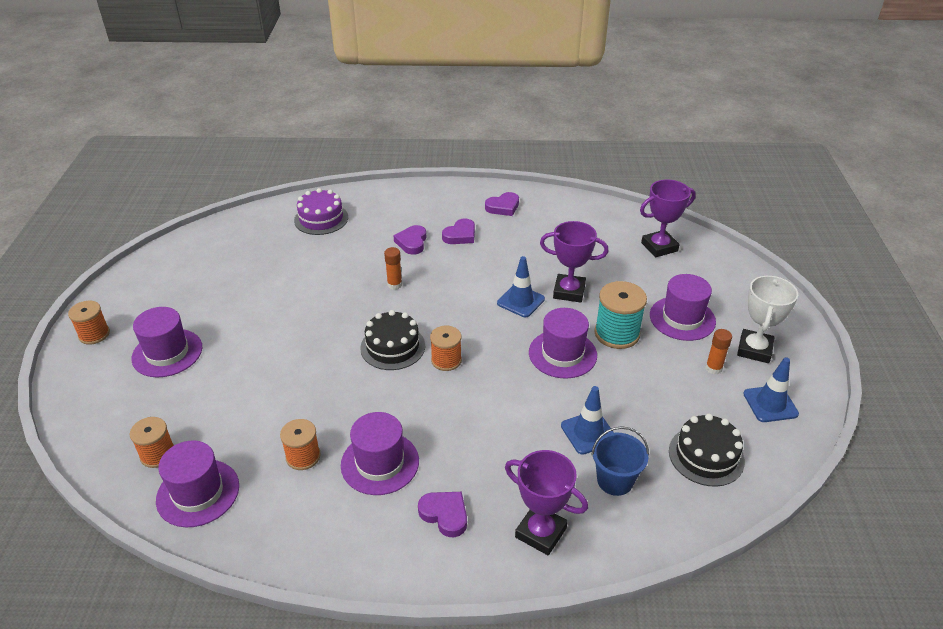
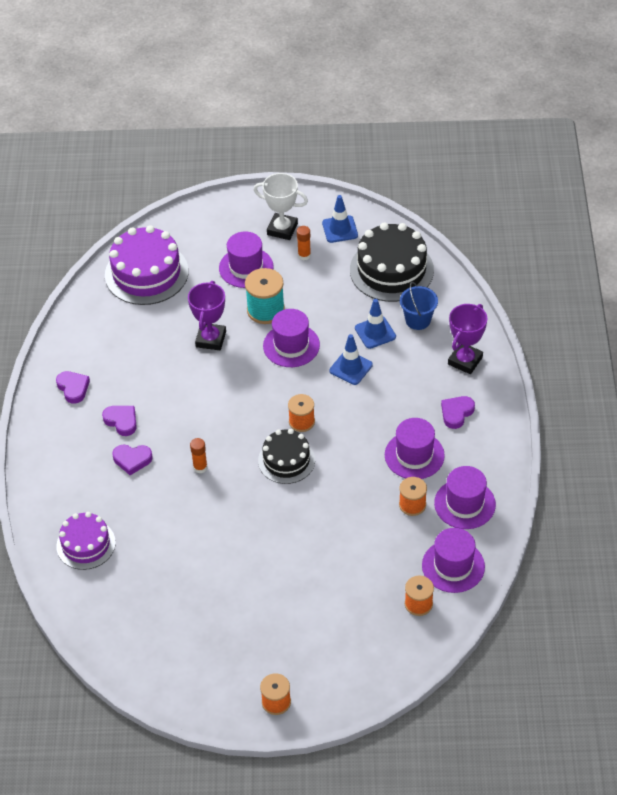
camera: 90 degrees left, 10 degrees up
(167, 353) = (300, 631): purple hat -> purple hat (464, 504)
(520, 301) = (224, 373): blue traffic cone -> blue traffic cone (351, 368)
(659, 247) = (146, 273): purple trophy -> purple cake
(706, 456) = (391, 270): black cake -> black cake, size x1.60

